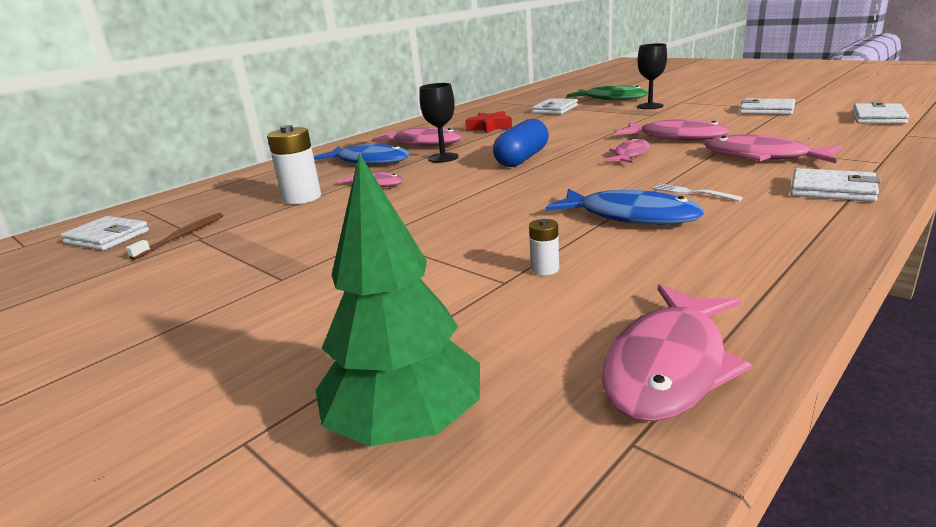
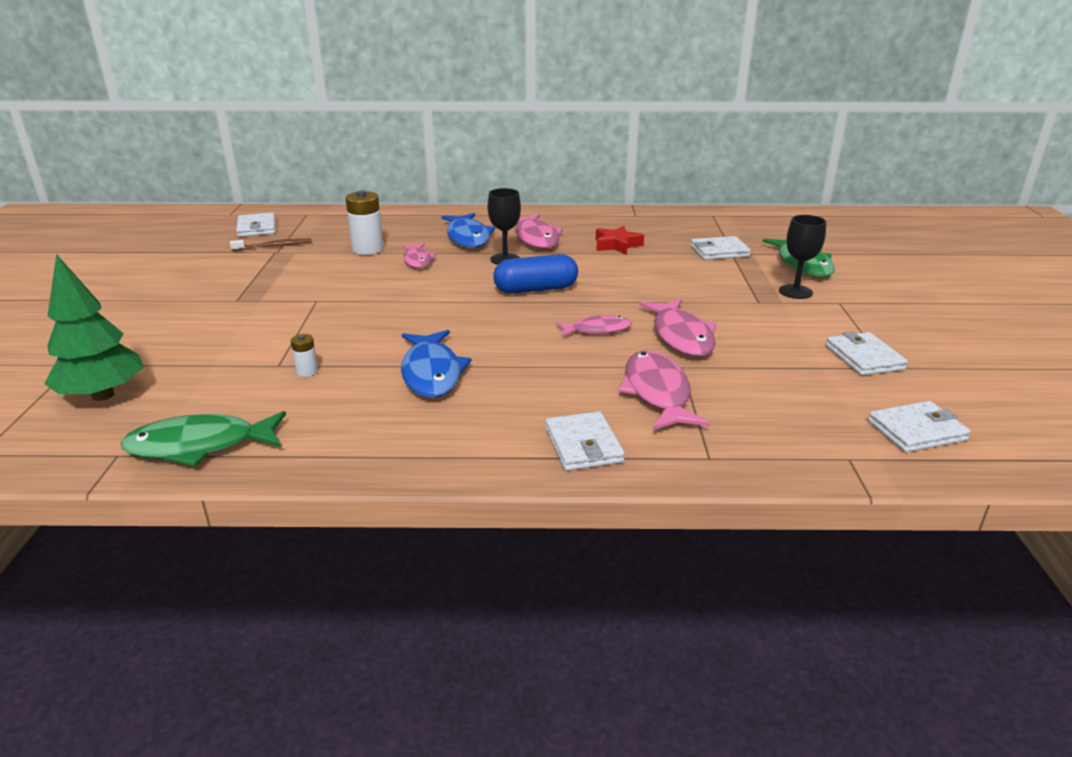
camera: 45 degrees right, 5 degrees up
(669, 366) = (199, 446): pink fish -> green fish
(692, 192) = (513, 383): white fork -> none

